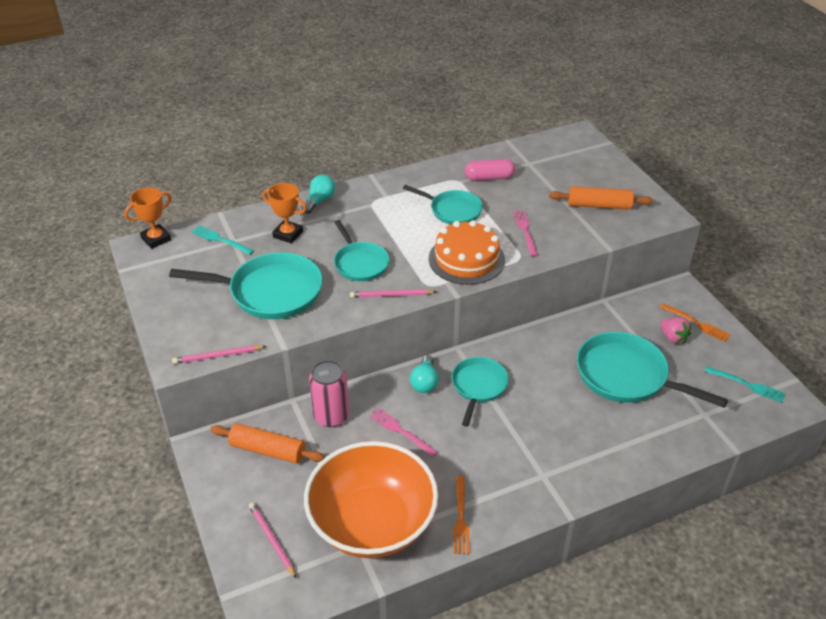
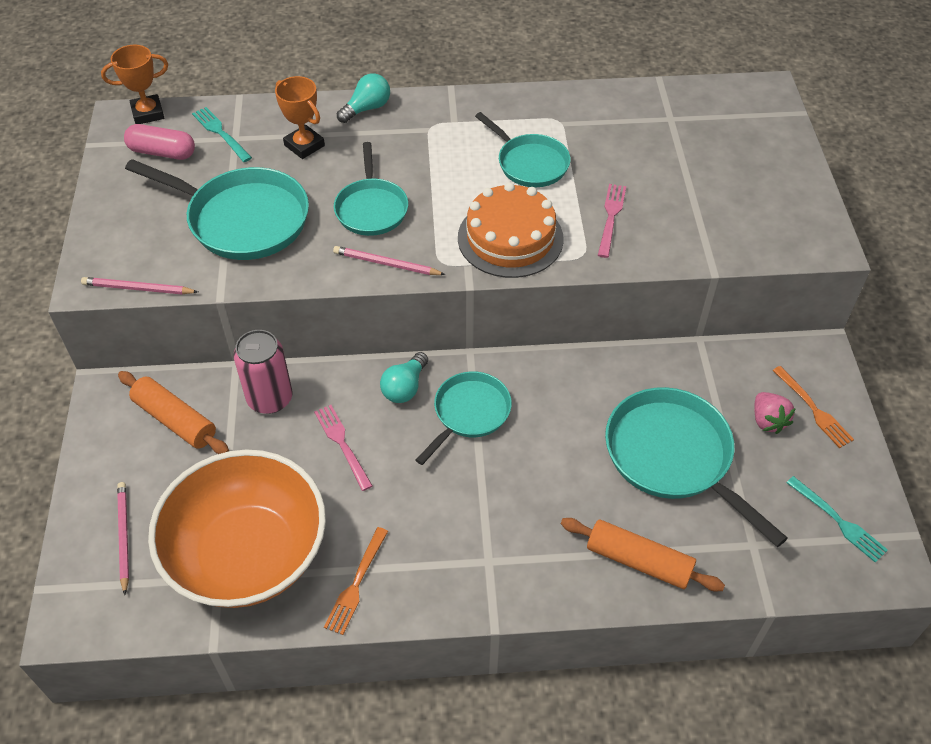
camera: 20 degrees right, 10 degrees up
(489, 178) = (604, 127): pink capsule -> pink capsule (162, 152)
(599, 205) = (735, 205): orange rolling pin -> orange rolling pin (639, 561)

